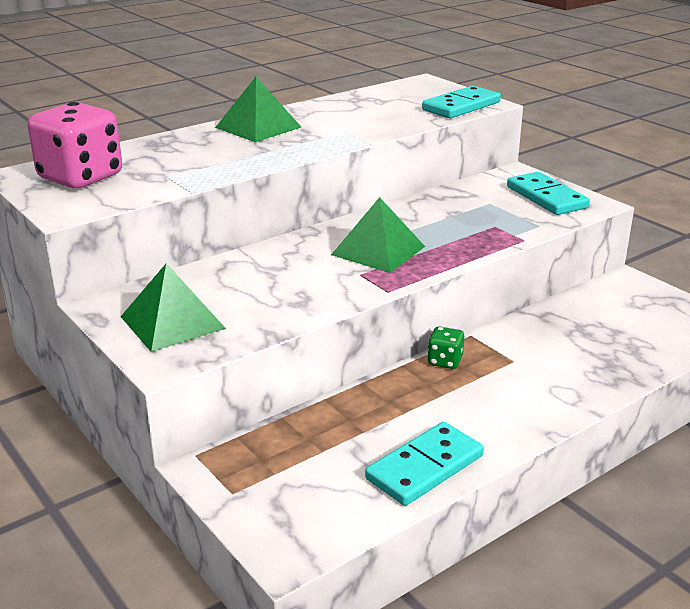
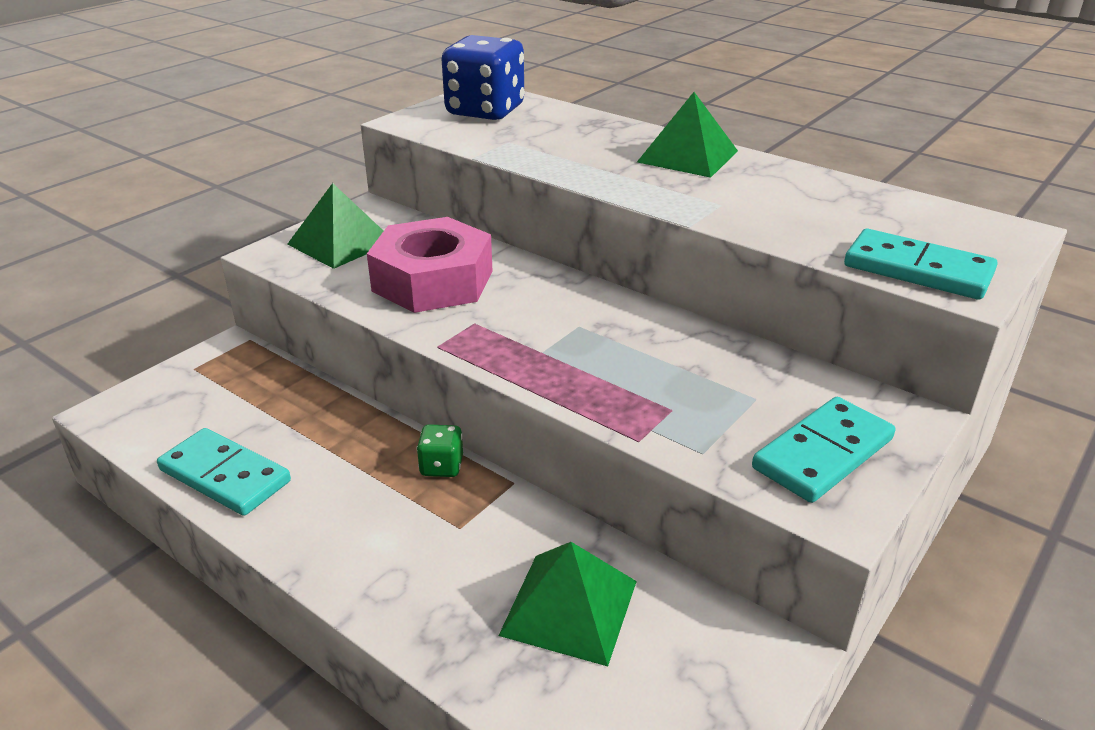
camera: 75 degrees right, 5 degrees up
(80, 177) = (485, 111): pink dice -> blue dice
(282, 284) = (433, 281): none -> pink nut
(378, 250) = (542, 326): green pyramid -> green pyramid (569, 607)

